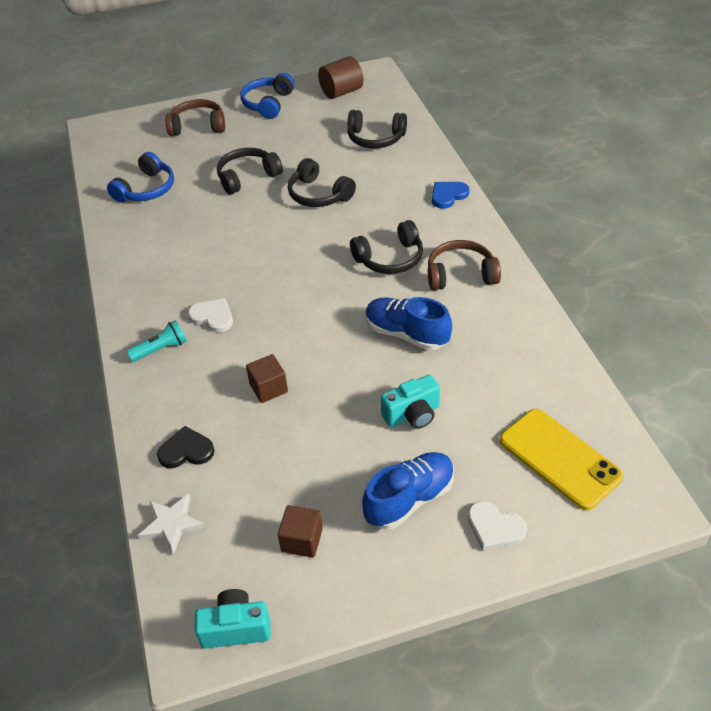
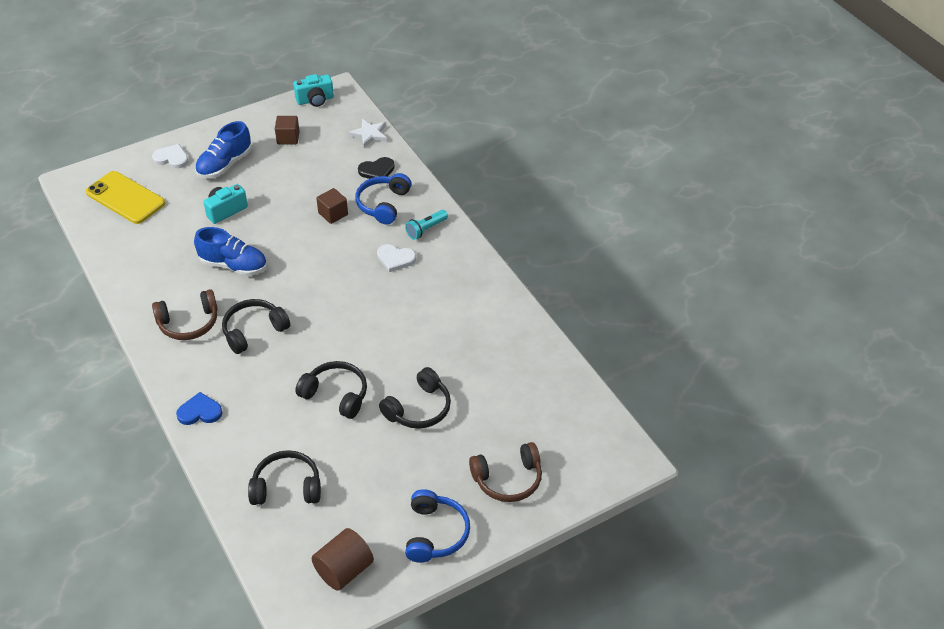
camera: 165 degrees right, 0 degrees up
(146, 189) = (520, 378): blue headphones -> blue headphones (383, 204)
(448, 195) = (200, 412): blue heart -> blue heart turned 135 degrees counterclockwise

